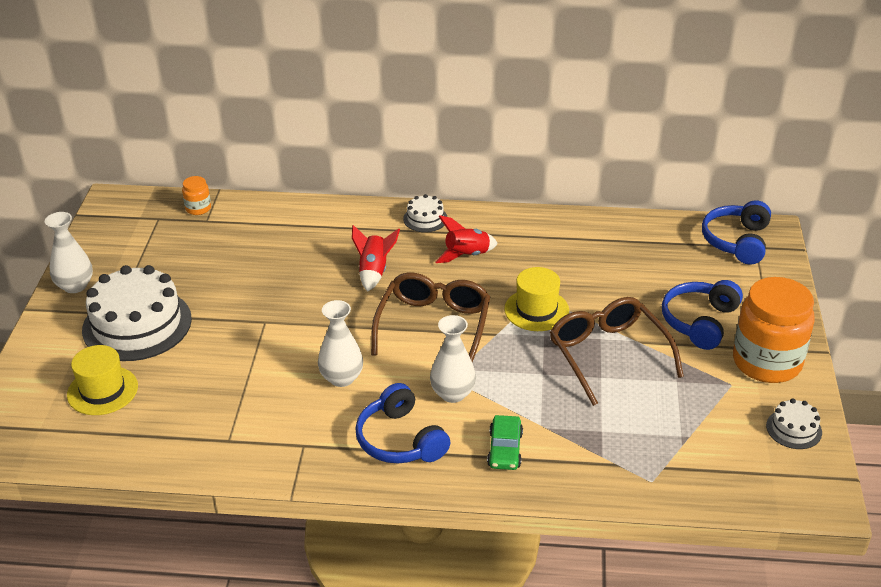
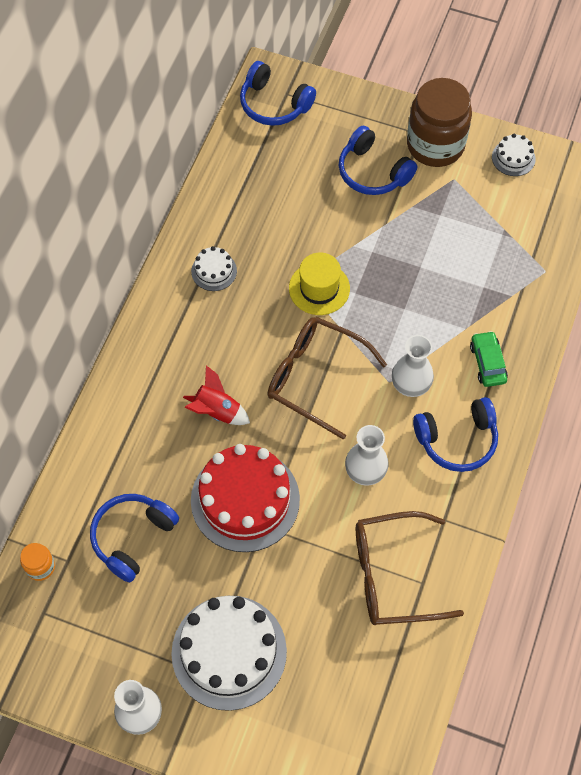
camera: 75 degrees left, 25 degrees up
(102, 390) = (323, 694): yellow hat -> none
(235, 249) = (132, 537): none -> blue headphones
(288, 305) = (245, 500): none -> red cake
(425, 219) = (145, 345): white cake -> white cake (214, 271)
(467, 255) = (219, 323): red rocket -> none
(505, 449) = (487, 363): green car -> green car turned 120 degrees counterclockwise
(608, 355) = (394, 252): brown glasses -> brown glasses (393, 575)
(767, 362) = (435, 145): orange jar -> brown jar

